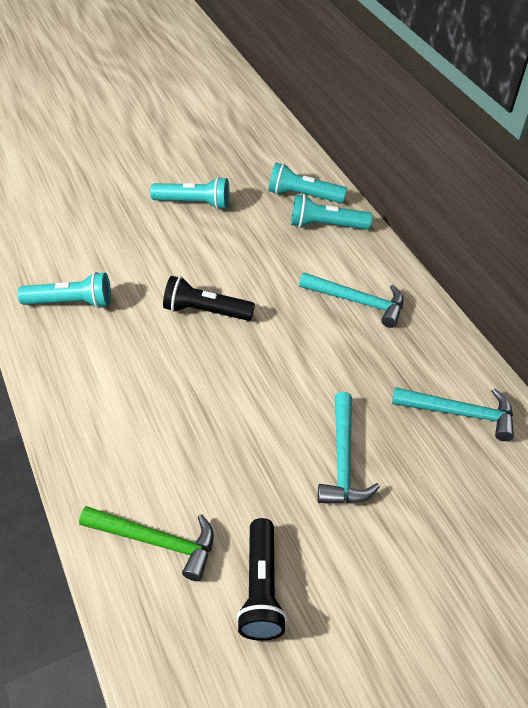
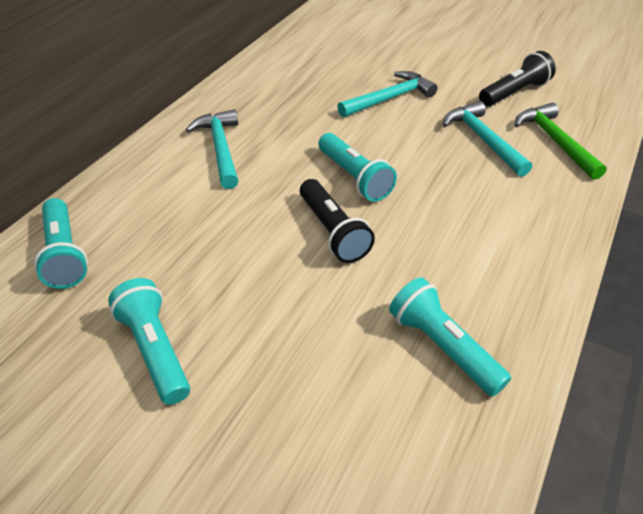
camera: 125 degrees left, 5 degrees down
(326, 225) = (114, 212): turquoise flashlight -> turquoise flashlight (354, 177)
(460, 413) = (291, 71): turquoise hammer -> turquoise hammer (483, 139)

